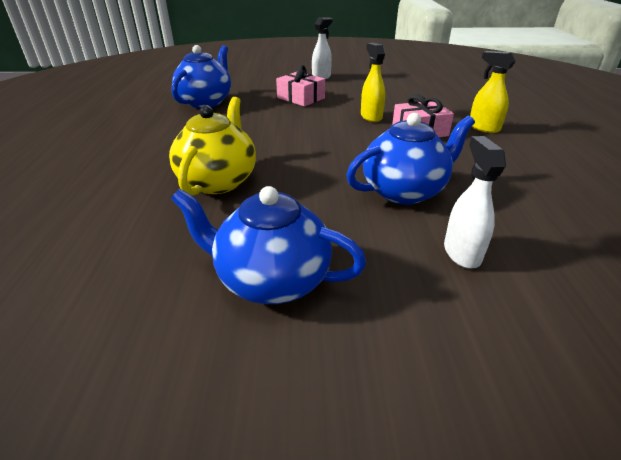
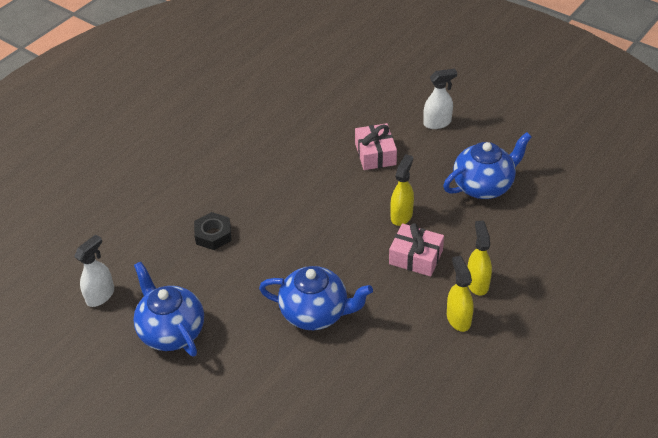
camera: 40 degrees right, 10 degrees up
(206, 102) = (290, 122): blue teapot -> blue teapot (484, 186)
(218, 181) = (213, 235): yellow teapot -> black nut
(461, 252) = (284, 377): white spray bottle -> white spray bottle (100, 295)
(510, 148) = (458, 318): none -> yellow spray bottle

